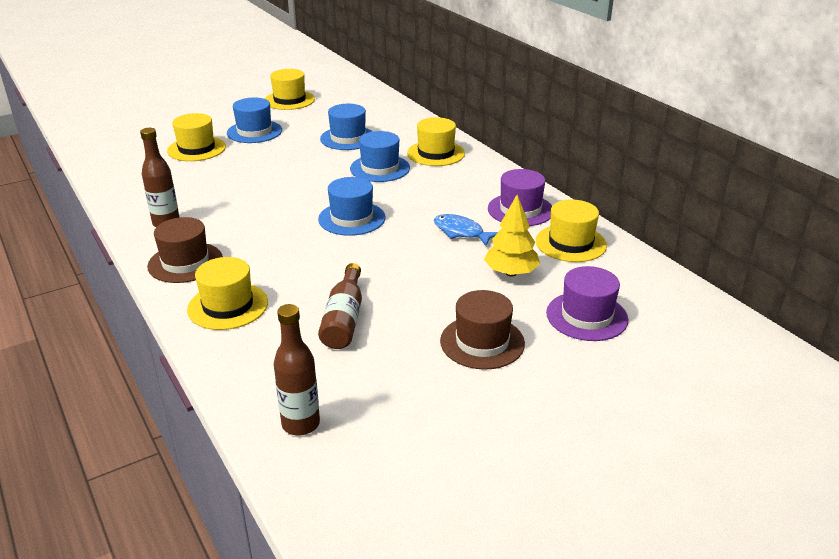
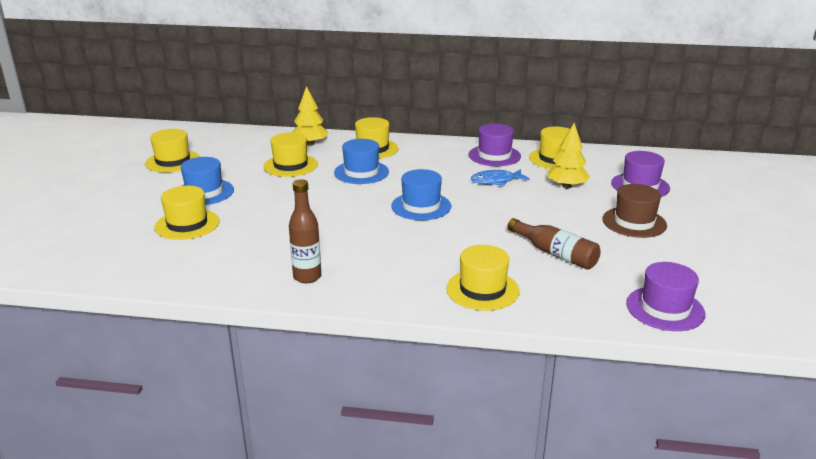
camera: 50 degrees left, 5 degrees down
(185, 262) = (389, 287): brown hat -> none
(301, 424) = (665, 309): brown bottle -> purple hat
(348, 138) = (290, 165): blue hat -> yellow hat
(402, 127) = (310, 144): none -> yellow tree

